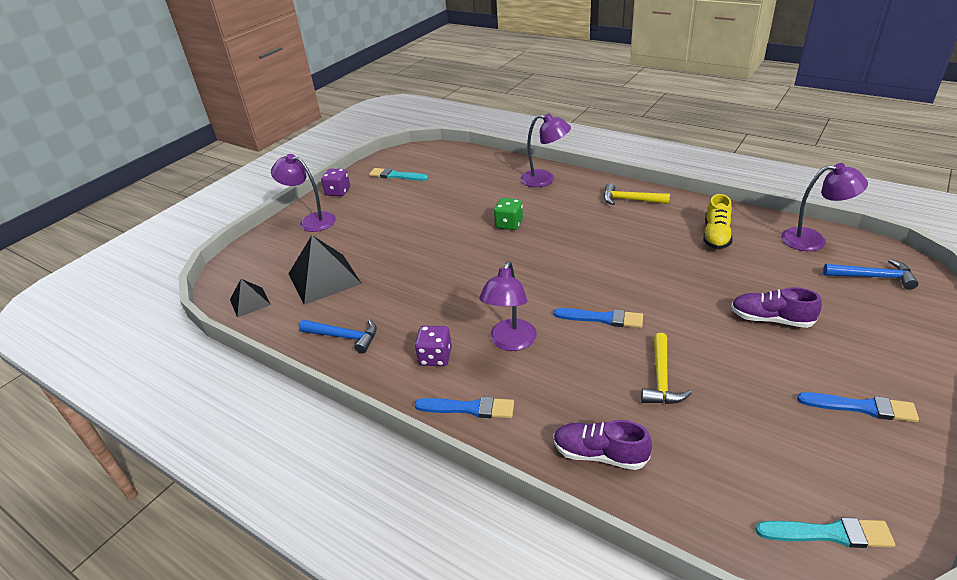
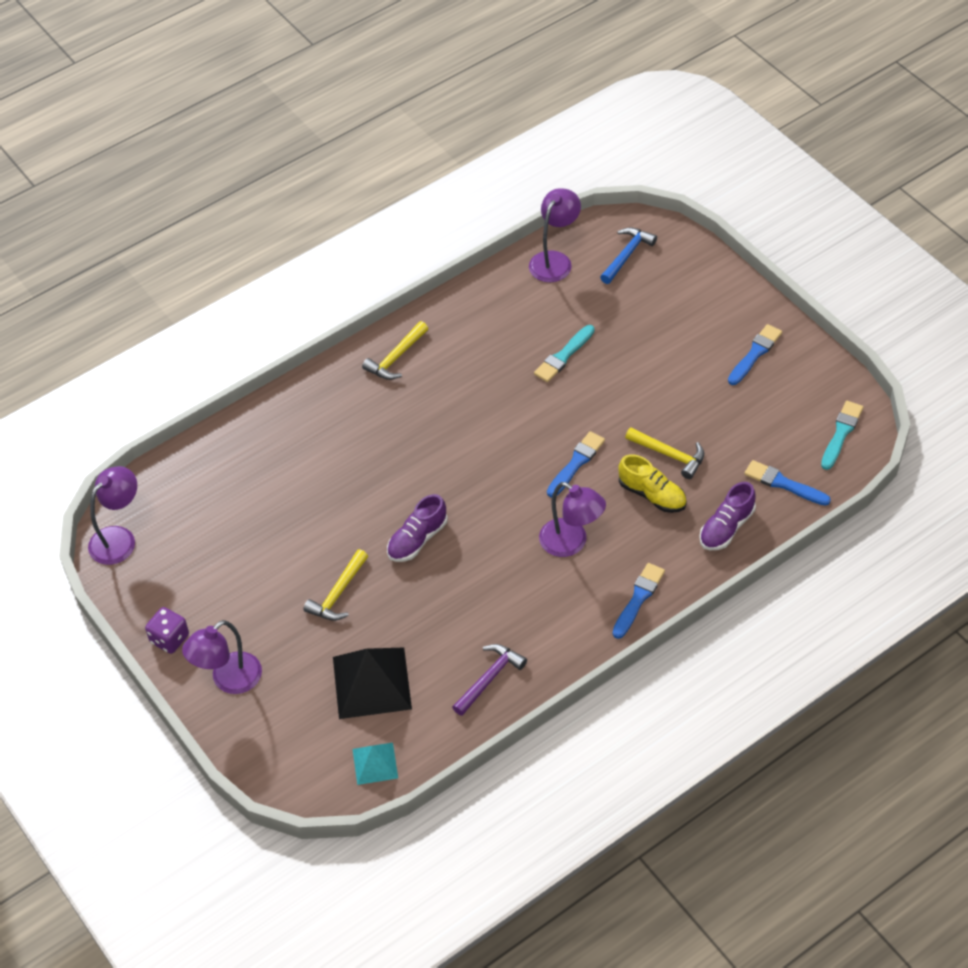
camera: 70 degrees left, 15 degrees up
(250, 302) = (375, 763): black pyramid -> turquoise pyramid
(344, 337) = (489, 678): blue hammer -> purple hammer
(396, 176) = (172, 564): turquoise brush -> turquoise brush (563, 356)
(399, 240) = (338, 594): none -> yellow hammer
(435, 357) = (561, 607): purple dice -> none
(509, 224) = (373, 481): green dice -> none
(544, 179) = (297, 415): purple lamp -> purple lamp (119, 538)
(699, 492) = (783, 484): none -> blue brush
(716, 236) = (504, 323): yellow shoe -> yellow shoe (652, 495)
(771, 319) = (640, 350): purple shoe -> purple shoe (417, 539)

